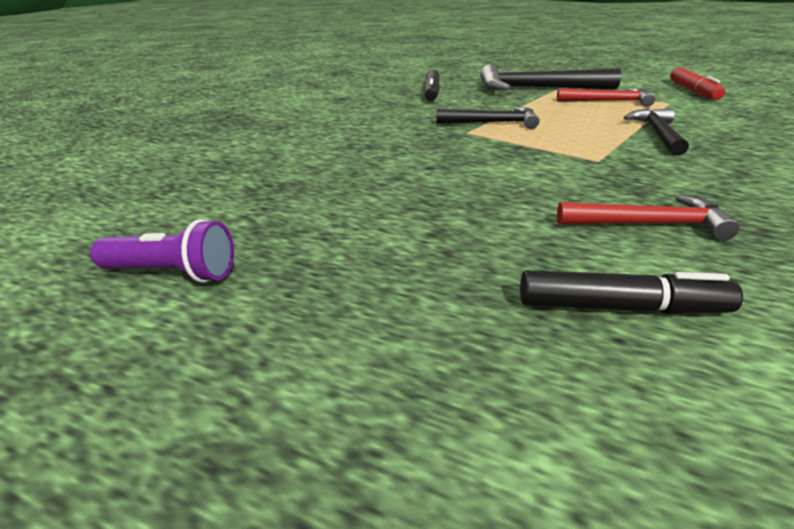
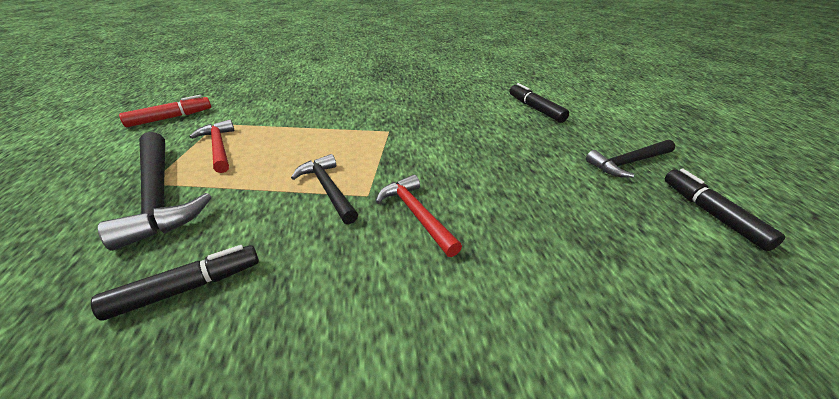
camera: 125 degrees left, 5 degrees up
(173, 273) = (712, 214): purple flashlight -> black marker
(649, 224) = (463, 110): red hammer -> red hammer (416, 214)
(658, 134) = (314, 120): black hammer -> black hammer (628, 163)

